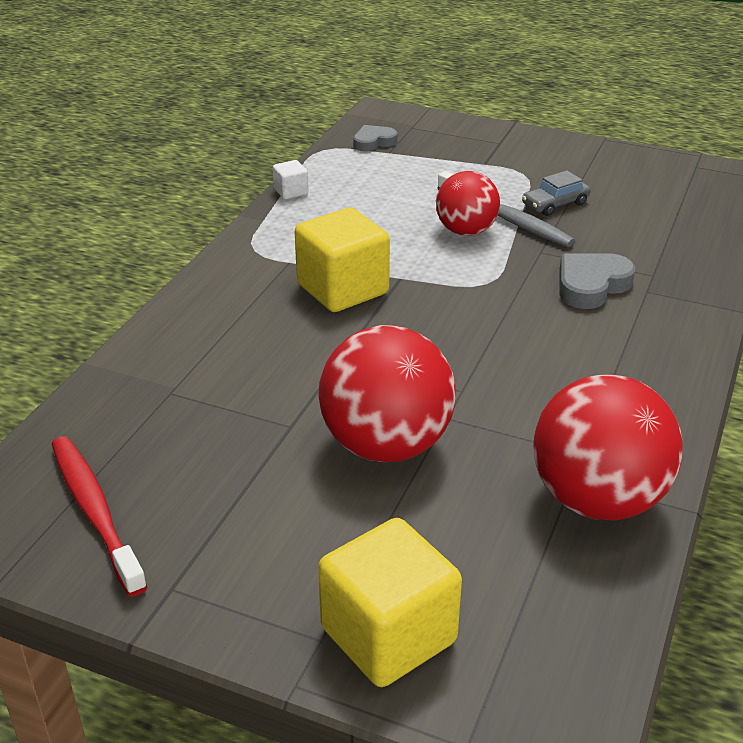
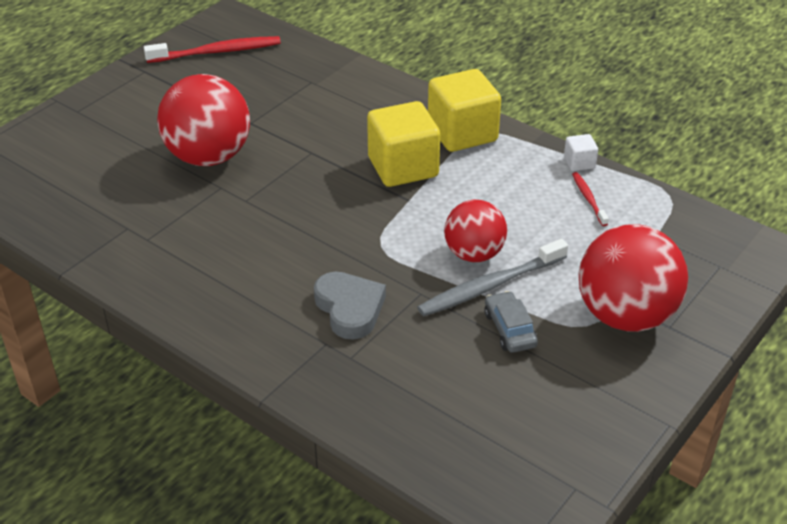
camera: 105 degrees right, 5 degrees up
(348, 184) = (588, 199): none -> red toothbrush
(373, 142) = (682, 231): grey heart -> none
(388, 635) = (63, 132): yellow cube -> yellow cube (462, 133)
(597, 499) = (102, 232): red ball -> red ball (625, 315)

